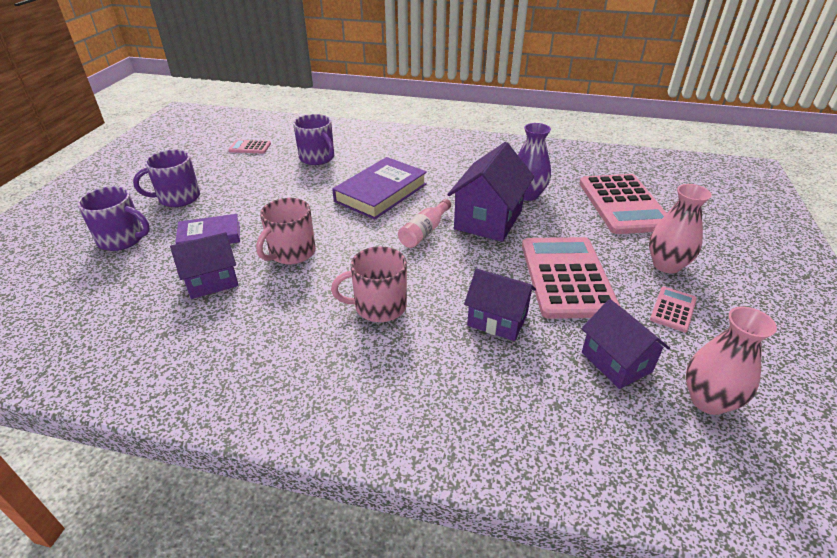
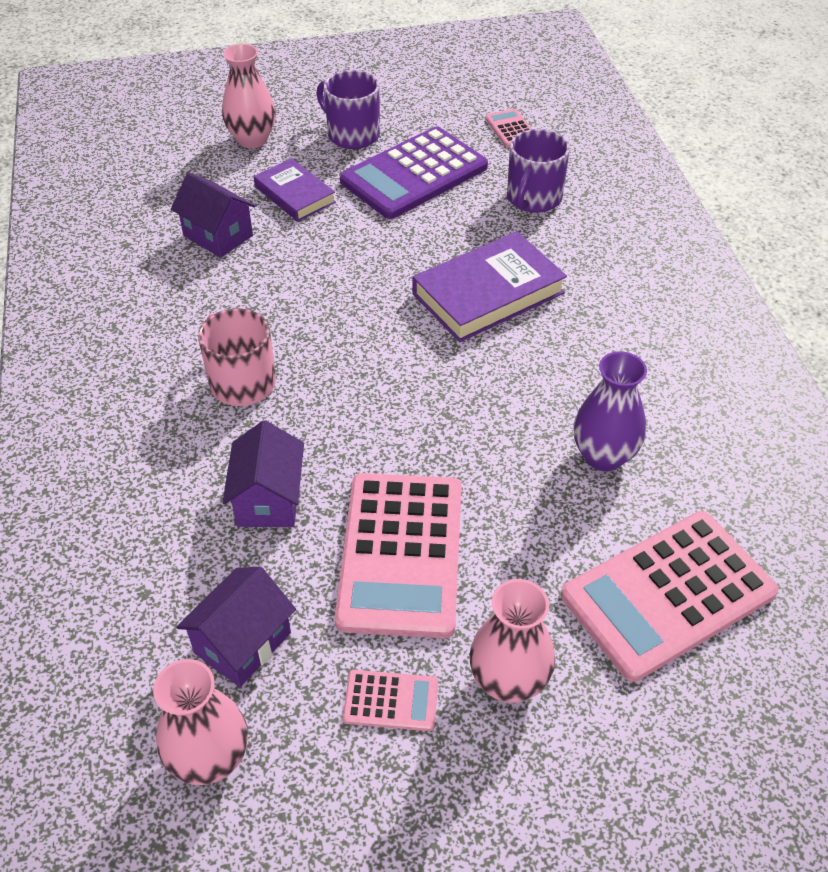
camera: 65 degrees right, 10 degrees up
(122, 239) = (252, 140): purple mug -> pink vase
(248, 187) = (414, 174): none -> purple calculator
(291, 253) = (301, 270): pink mug -> none
(381, 193) = (488, 293): purple book -> purple book turned 45 degrees counterclockwise
(424, 232) = (420, 370): pink bottle -> none
(488, 220) = (495, 428): purple house -> none
(566, 277) = (401, 554): pink calculator -> pink calculator turned 120 degrees clockwise

